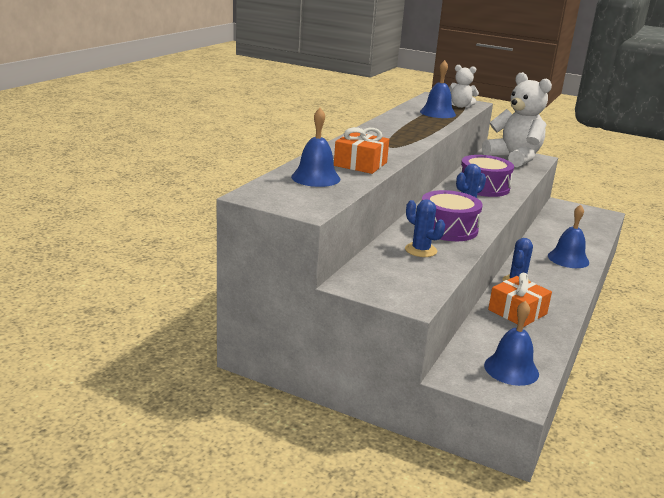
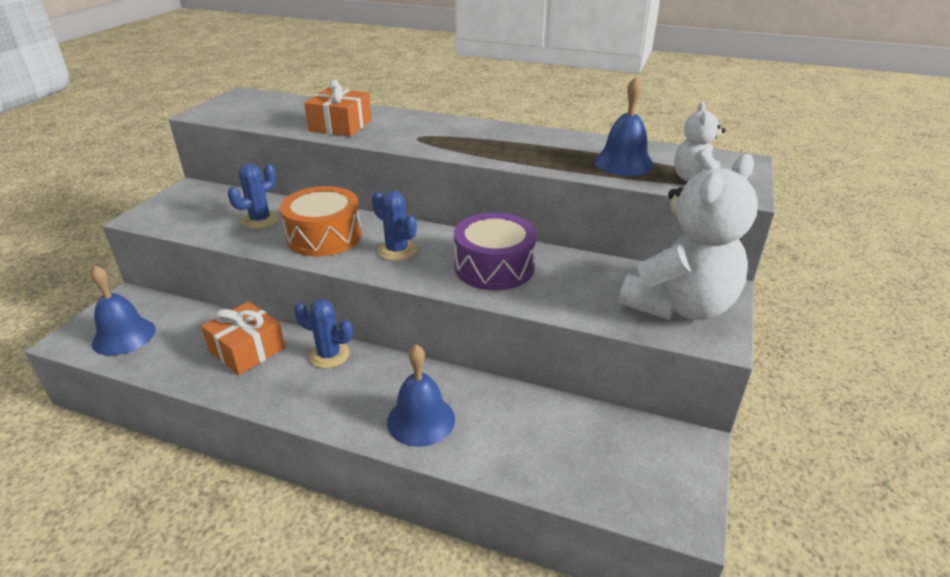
camera: 85 degrees right, 10 degrees up
(315, 178) = (291, 111): blue bell -> none
(448, 228) = (324, 236): purple drum -> orange drum

